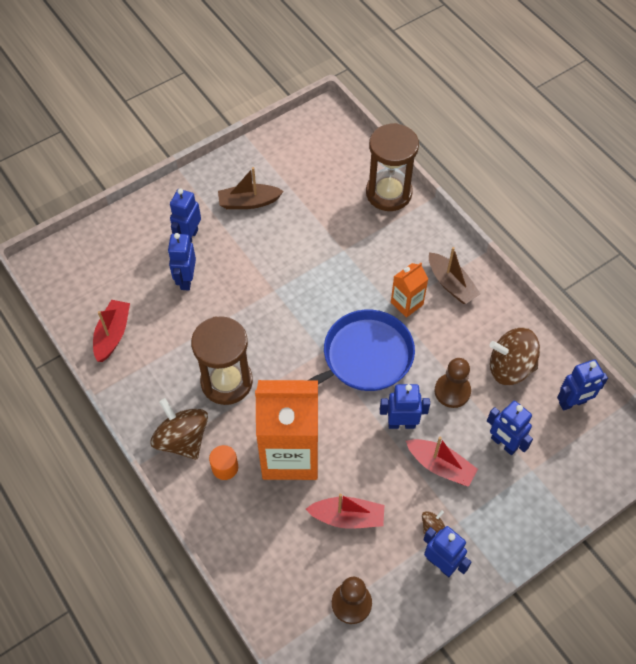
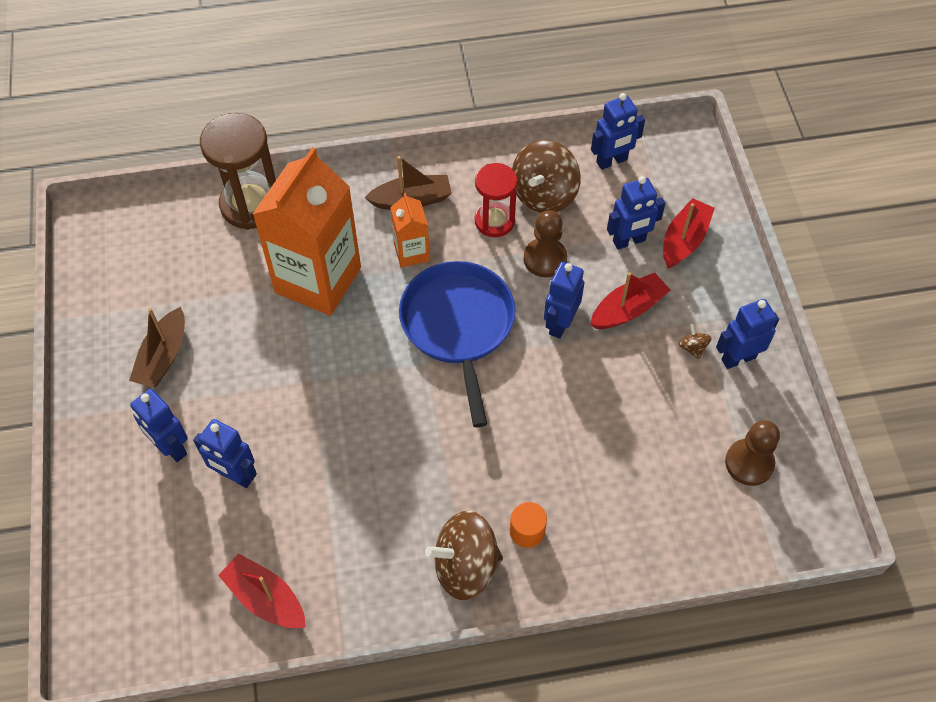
camera: 65 degrees left, 0 degrees up
(226, 382) = (411, 484): brown hourglass -> none
(290, 454) = (543, 452): orange carton -> orange carton (318, 280)
(347, 517) = (648, 425): red boat -> red boat (684, 240)
(465, 344) = (494, 221): none -> red hourglass
(572, 402) = (612, 161): blue robot -> blue robot turned 60 degrees clockwise

